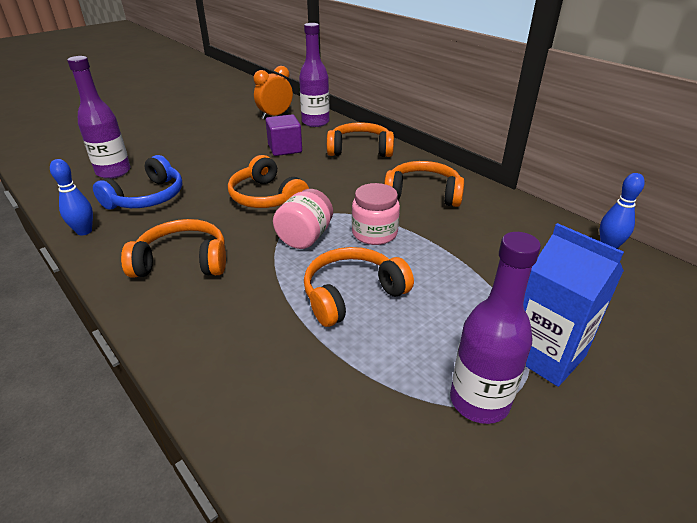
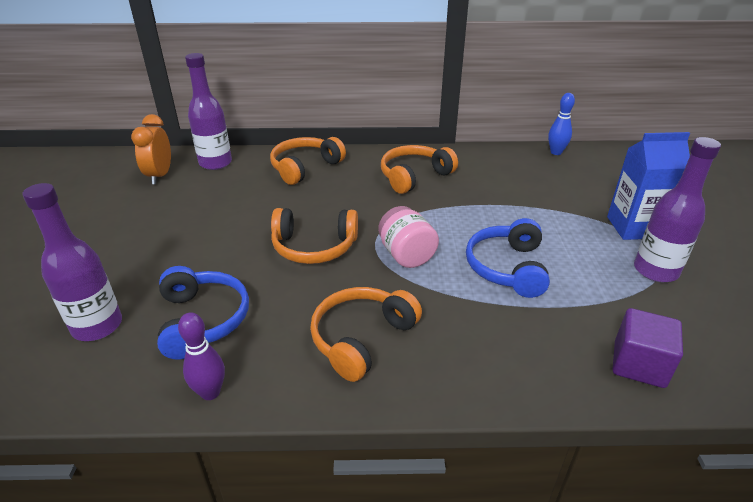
camera: 50 degrees left, 0 degrees up
(84, 231) = (210, 392): blue bowling pin -> purple bowling pin
(285, 149) = (239, 200): purple cube -> purple cube (639, 364)
(352, 294) = (507, 268): orange headphones -> blue headphones
(374, 233) = (440, 221): pink jar -> none

